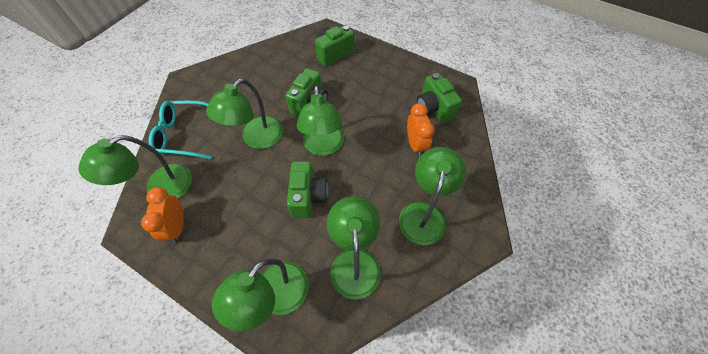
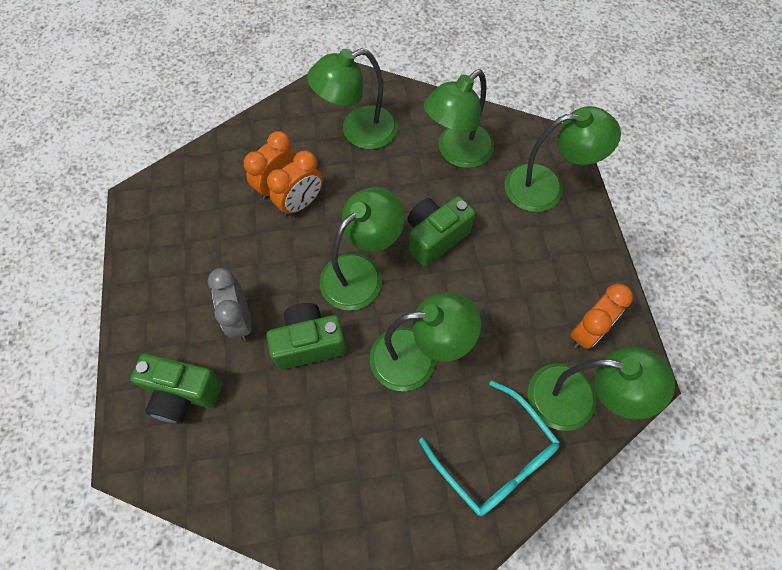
camera: 130 degrees left, 5 degrees up
(348, 87) = (240, 320): none -> grey clock
(393, 147) = (300, 204): none -> orange clock
(434, 108) = (204, 200): green camera -> none

